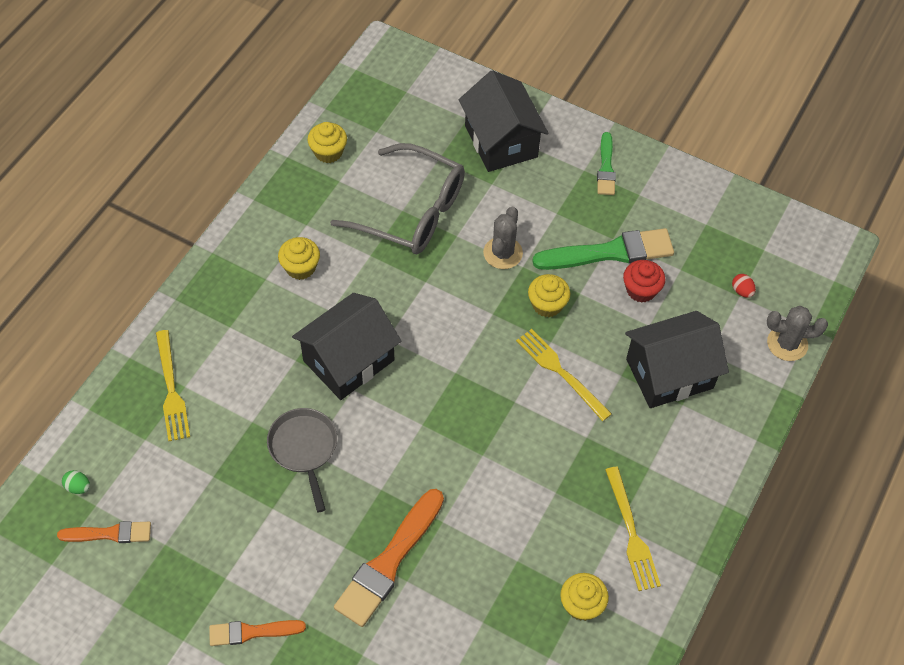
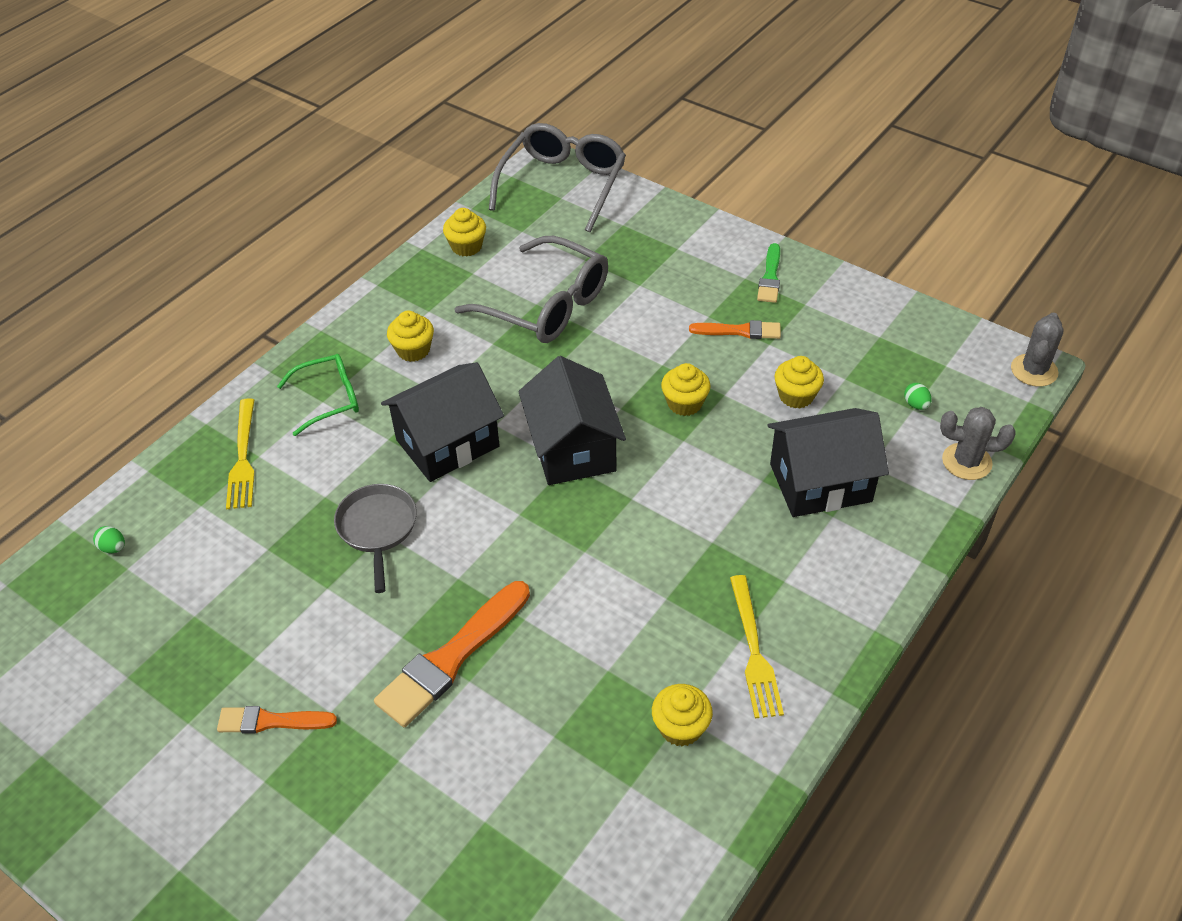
camera: 10 degrees right, 10 degrees down
(110, 533) = (135, 599): orange brush -> orange brush (740, 331)
(235, 324) = (329, 399): none -> green glasses
(406, 76) = (563, 184): none -> grey glasses
(501, 141) = (656, 247): black house -> black house (573, 448)
(503, 253) = (641, 350): grey cactus -> grey cactus (1034, 370)
(560, 372) = (690, 472): yellow fork -> none
(610, 252) = (764, 357): green brush -> none
(641, 290) = (796, 396): red cupcake -> yellow cupcake
(742, 291) = (916, 405): red egg -> green egg

